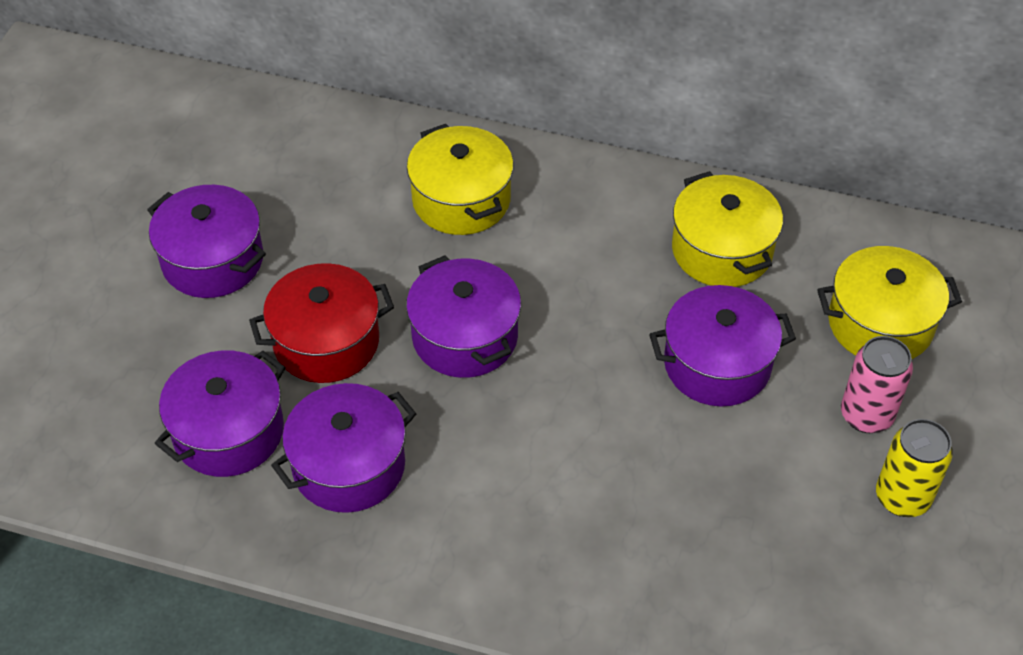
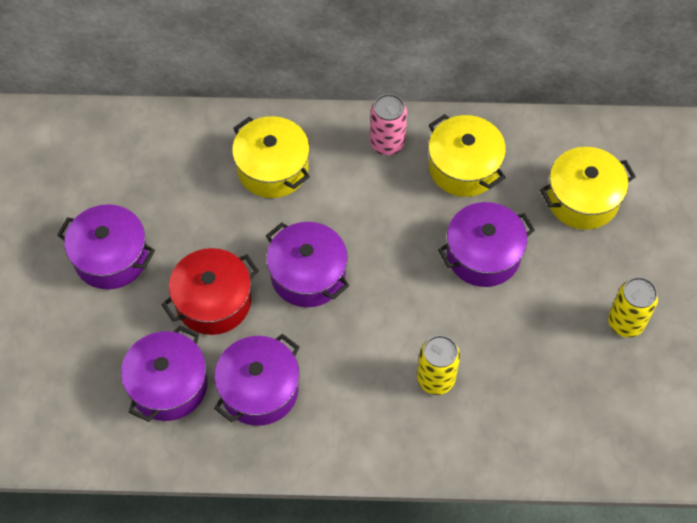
camera: 15 degrees left, 10 degrees up
(601, 509) = (435, 379): none -> yellow can
(866, 415) = (589, 269): pink can -> pink can (387, 143)

